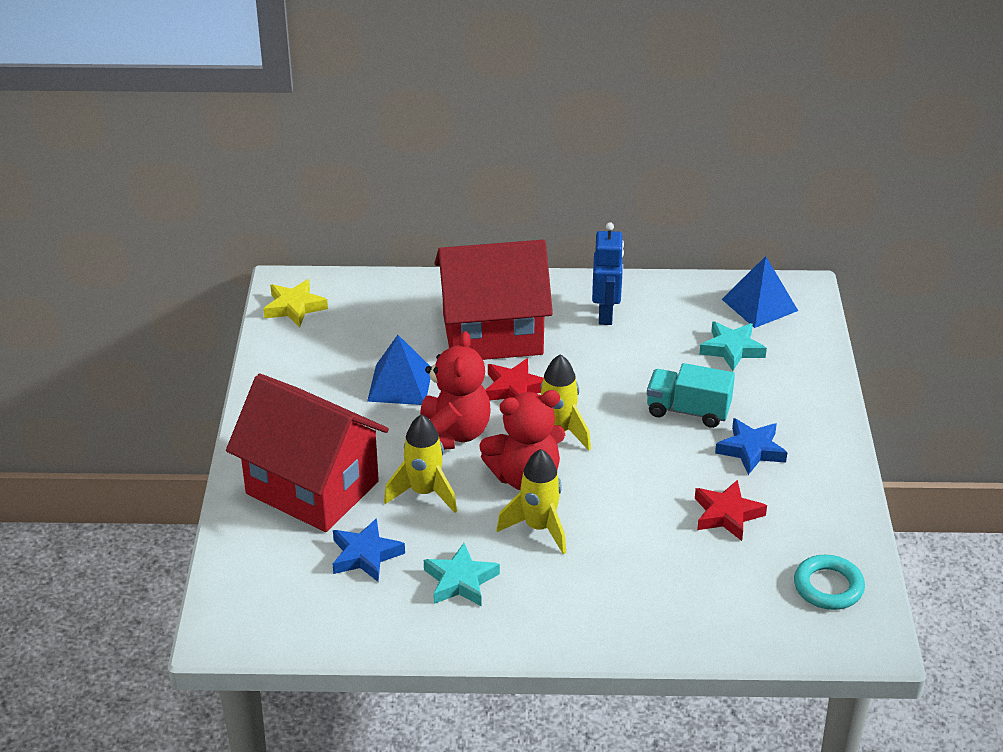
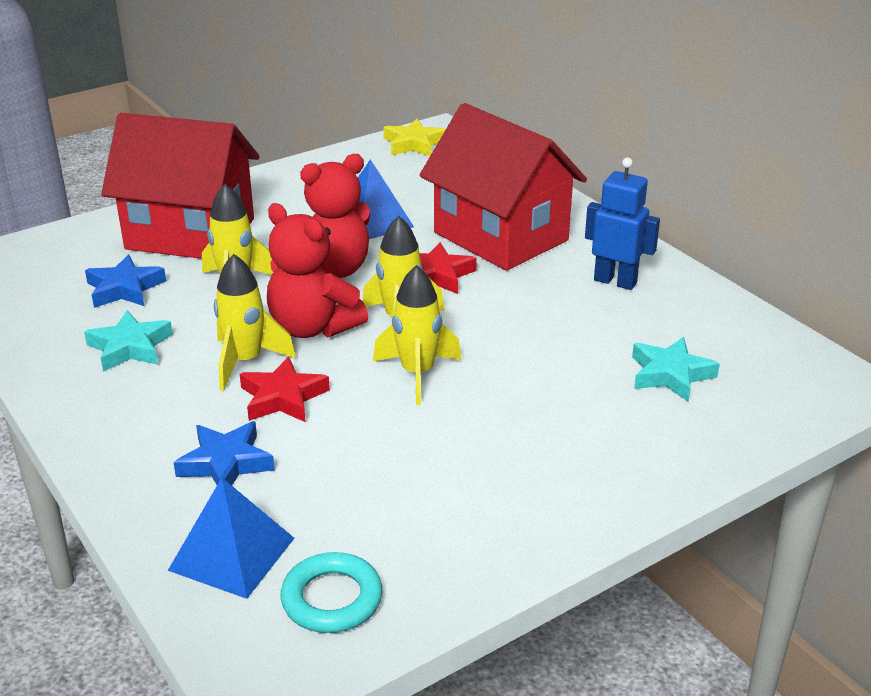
camera: 55 degrees right, 5 degrees down
(312, 488) = (190, 234): red house -> red house turned 75 degrees counterclockwise
(606, 315) = (615, 281): blue robot -> blue robot turned 120 degrees counterclockwise
(632, 453) = (417, 374): none -> yellow rocket
(688, 411) = (528, 384): turquoise truck -> none
(727, 514) = (385, 472): red star -> red star (283, 397)
(751, 450) = (515, 450): blue star -> blue star (226, 463)
(759, 305) = (774, 365): blue pyramid -> blue pyramid (232, 553)

